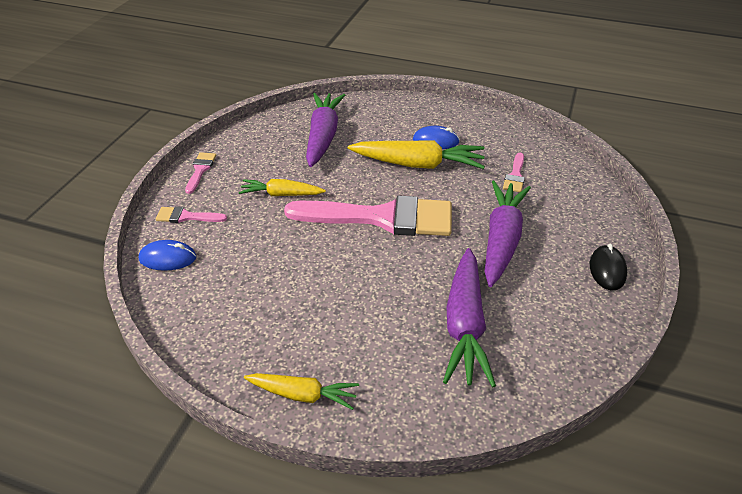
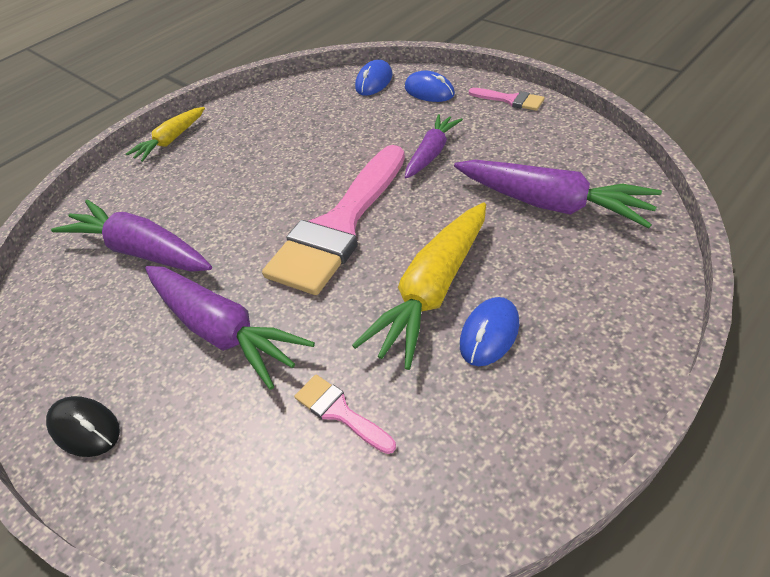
camera: 120 degrees right, 5 degrees up
(186, 217) = (429, 91): pink brush -> blue mouse
(281, 194) = (432, 153): yellow carrot -> purple carrot

